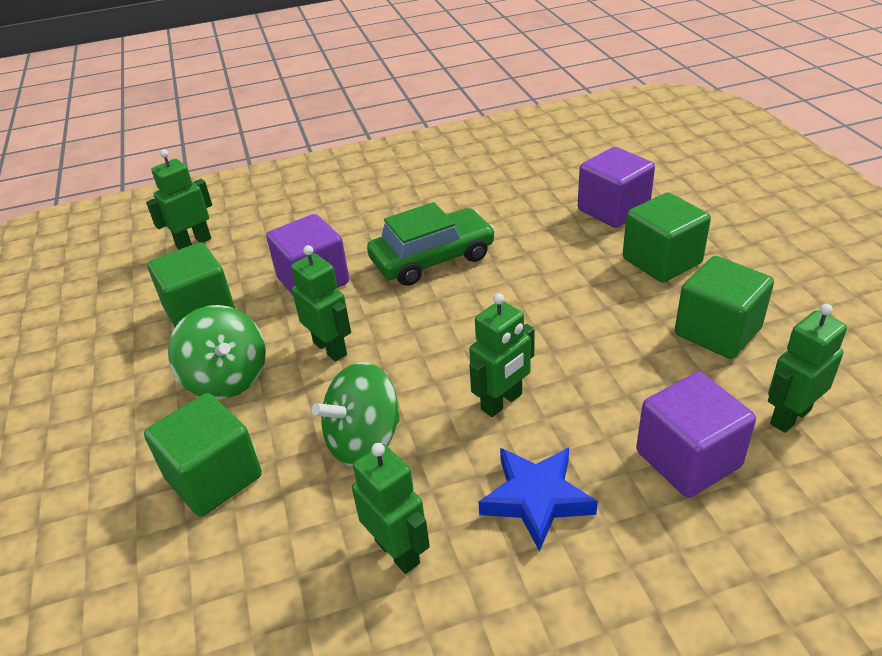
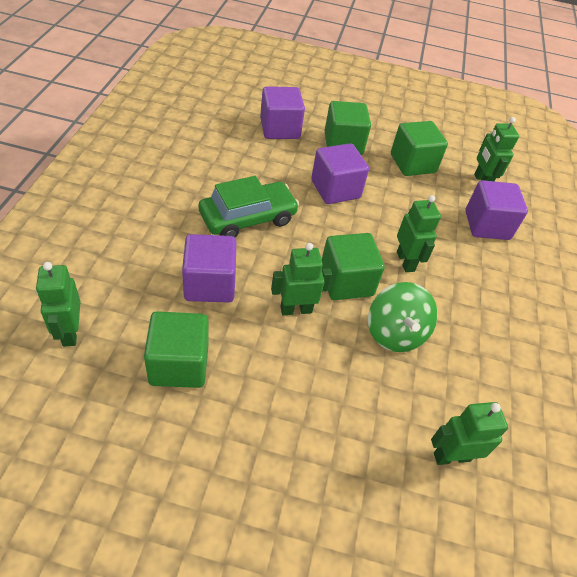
camera: 70 degrees left, 10 degrees up
(214, 477) = (376, 422): green cube -> green cube (346, 281)
(227, 378) = (279, 378): green spinning top -> none
(398, 551) = (486, 357): green robot -> green robot (451, 456)
(432, 259) = (248, 218): green car -> green car turned 60 degrees clockwise
(536, 499) = (481, 287): blue star -> none
(563, 292) = (335, 189): none -> purple cube

